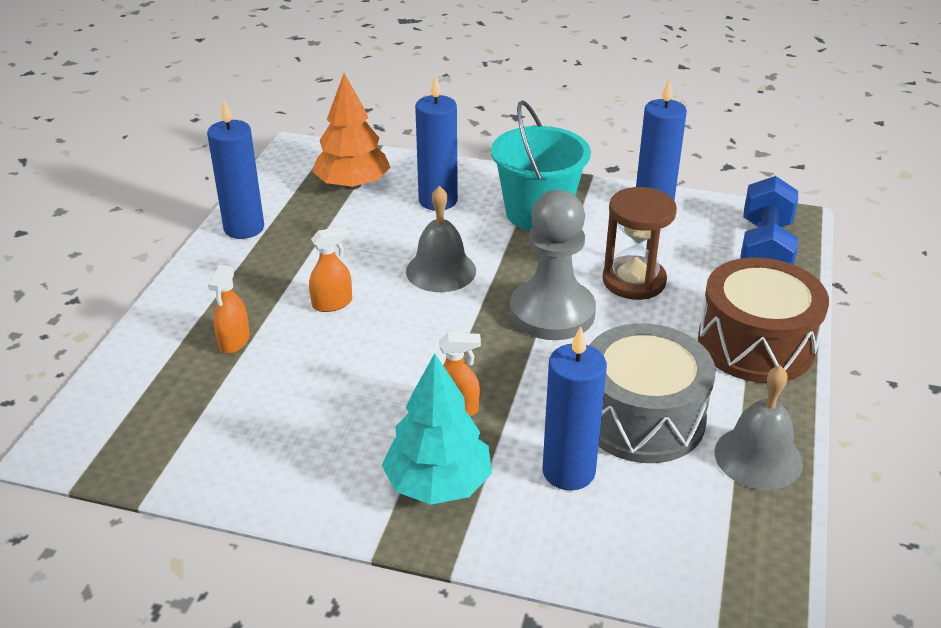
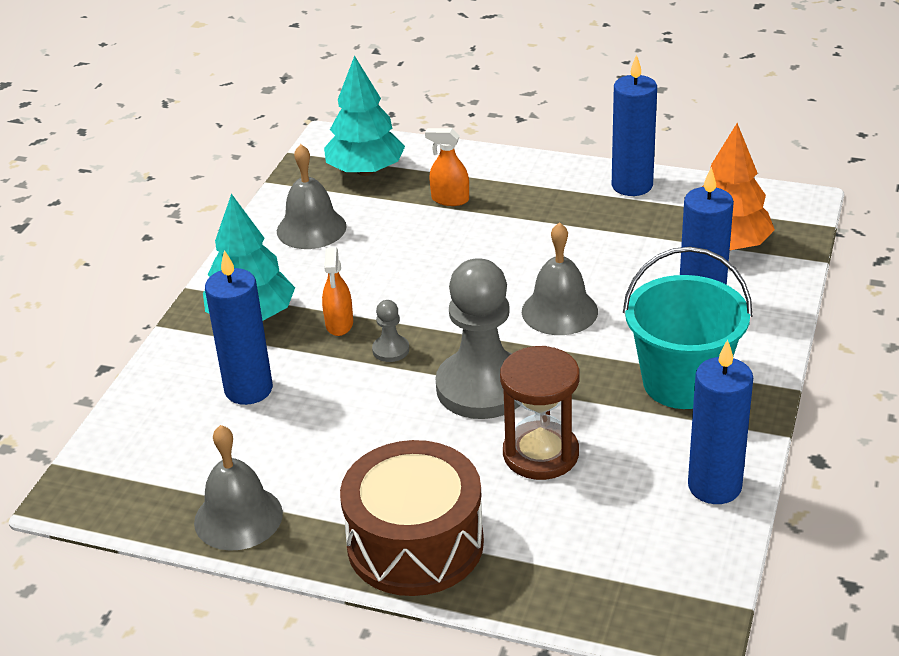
camera: 95 degrees right, 0 degrees up
(149, 411) = (366, 171): none -> turquoise tree
(265, 449) = (311, 228): none -> grey bell
(332, 303) = (504, 247): orange spray bottle -> none
(499, 371) = (391, 350): none -> grey pawn
(642, 417) = (309, 441): grey drum -> none
(764, 251) = (610, 583): blue dumbbell -> none

